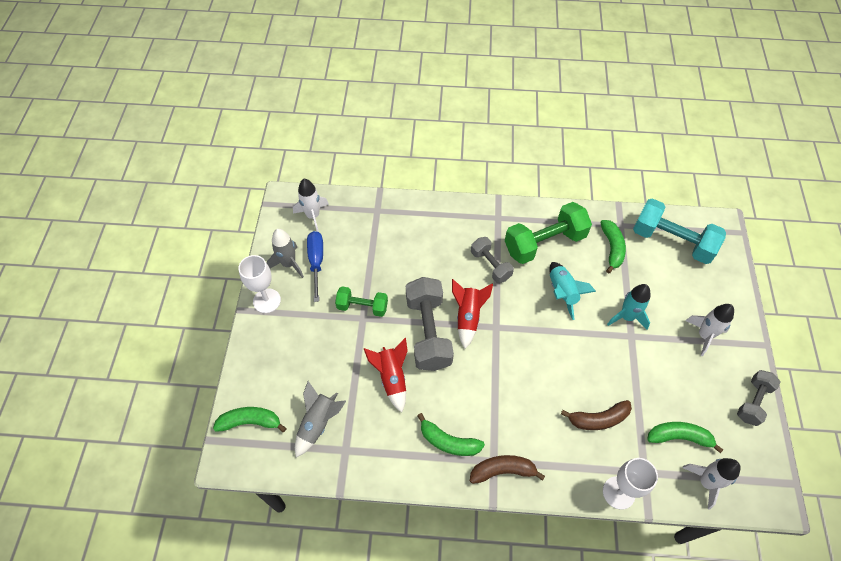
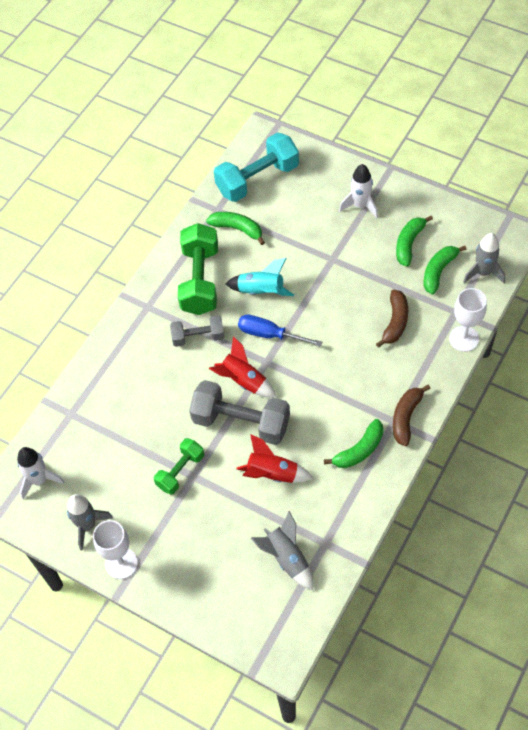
camera: 60 degrees left, 0 degrees up
(250, 422) = (254, 623): green banana -> green banana (409, 244)
(316, 262) = (101, 497): blue screwdriver -> blue screwdriver (270, 334)
(627, 317) = (312, 253): turquoise rocket -> none
(706, 482) = (483, 273): white rocket -> grey rocket
(753, 402) = (434, 204): grey dumbbell -> none

